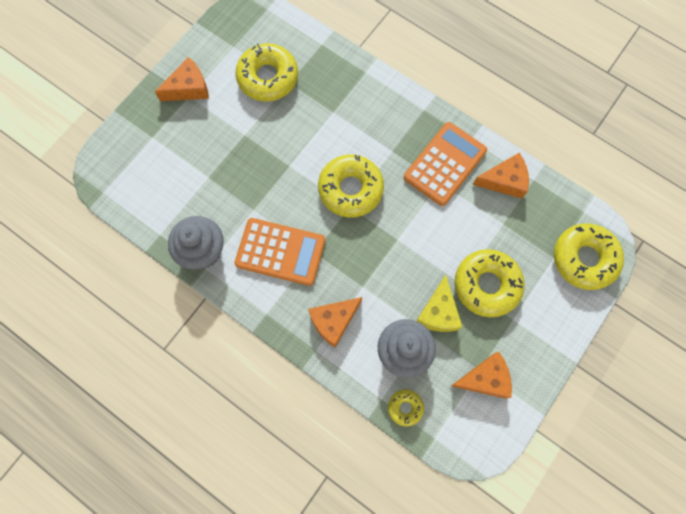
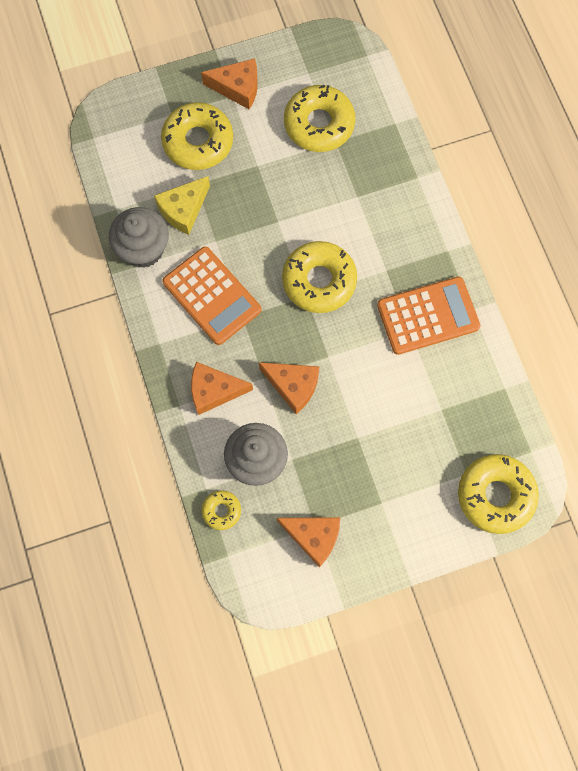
camera: 35 degrees right, 0 degrees up
(438, 312) = (316, 448): yellow cheese -> yellow cheese (183, 209)
(486, 285) = (381, 455): yellow donut -> yellow donut (198, 141)
(504, 181) = (474, 370): orange cheese -> orange cheese (293, 386)

